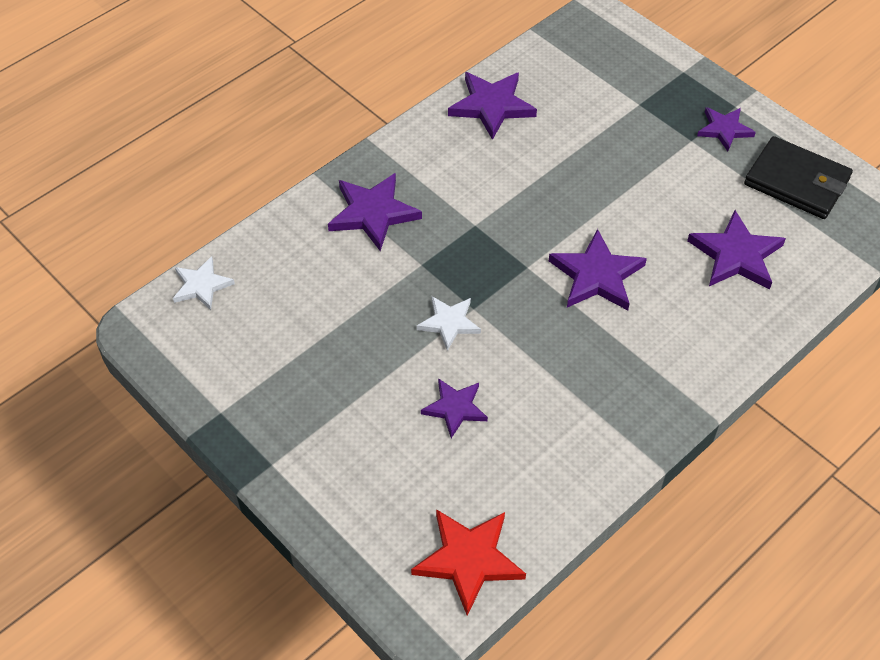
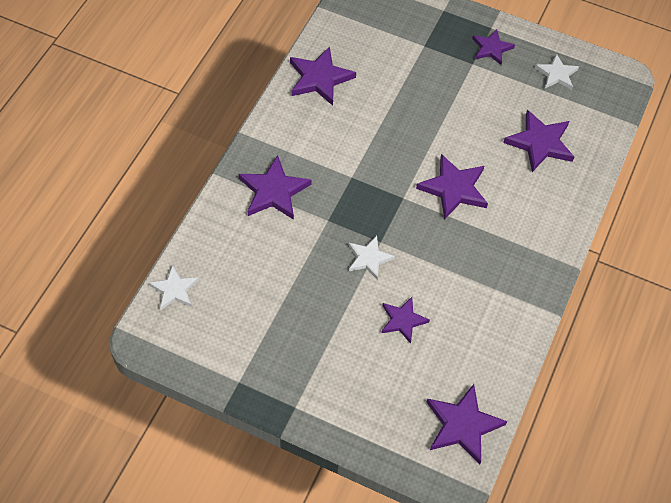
camera: 25 degrees left, 5 degrees up
(468, 560) = (462, 425): red star -> purple star
(797, 182) = (556, 74): black wallet -> white star

